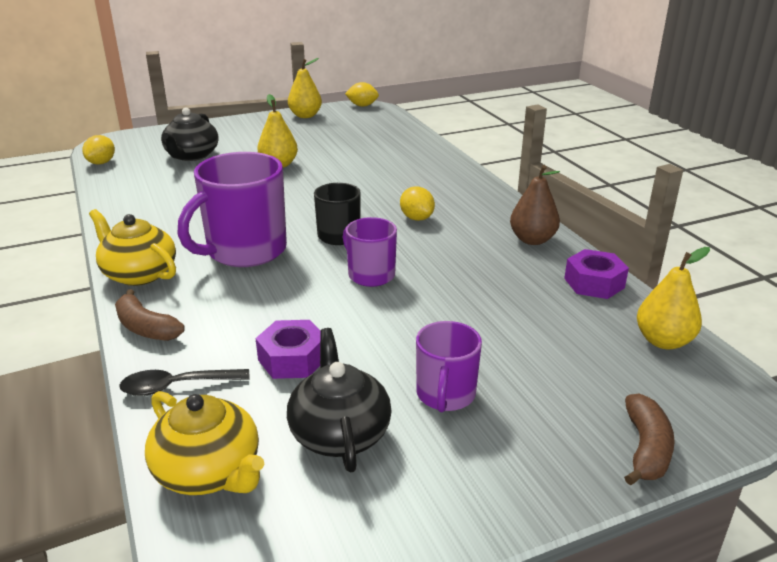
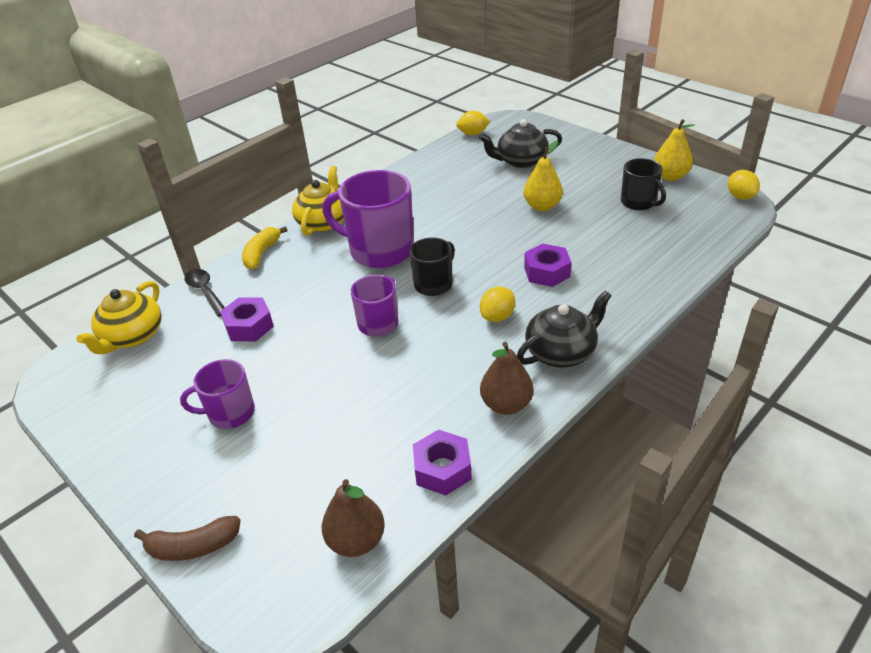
camera: 70 degrees right, 10 degrees up
(146, 328) = (261, 254): brown banana -> yellow banana
(325, 133) = (639, 202): none -> black mug
(339, 433) = (176, 375): black teapot -> black teapot (561, 352)
(376, 186) = (546, 272): none -> purple nut
(663, 341) = (356, 540): yellow pear -> brown pear

